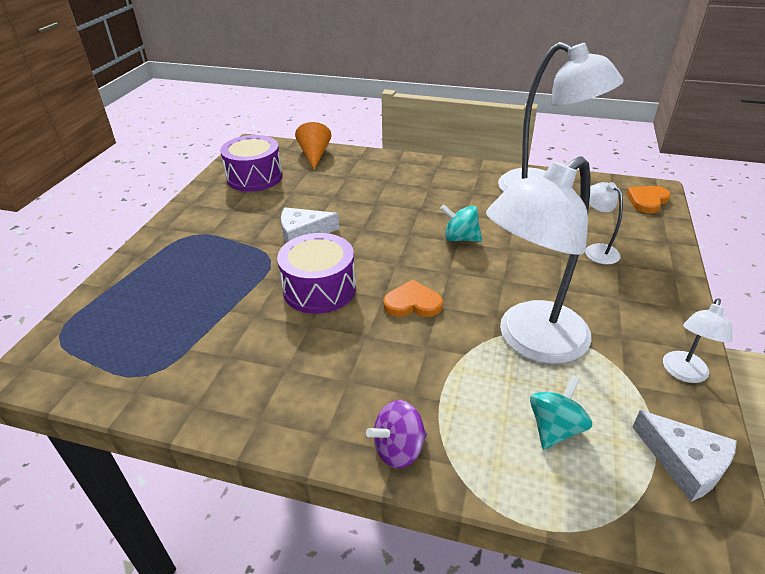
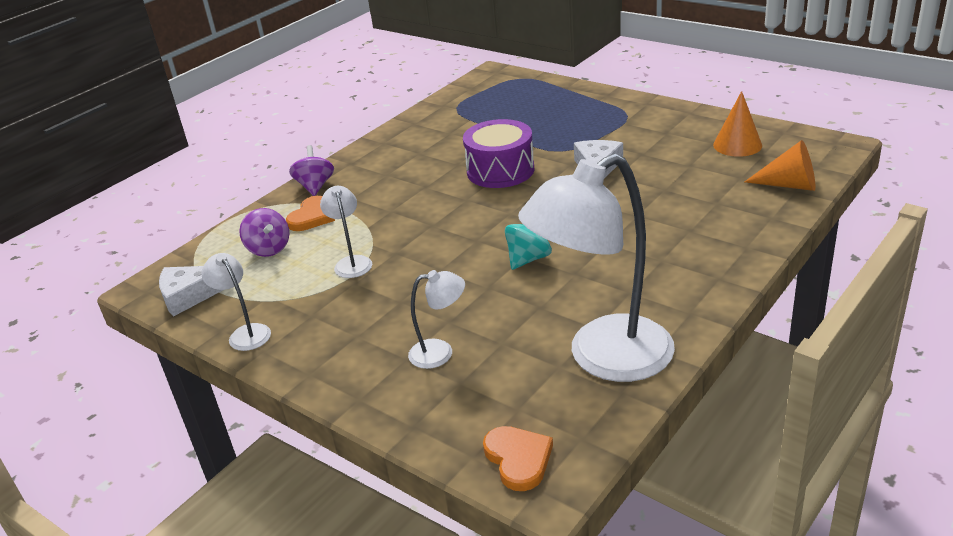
camera: 115 degrees right, 5 degrees down
(254, 177) = (737, 145): purple drum -> orange cone
(412, 303) = (446, 212): orange heart -> orange heart (312, 217)
(531, 341) = (352, 262): white lamp -> white lamp, size x0.45
(555, 428) = (269, 249): turquoise spinning top -> purple spinning top

